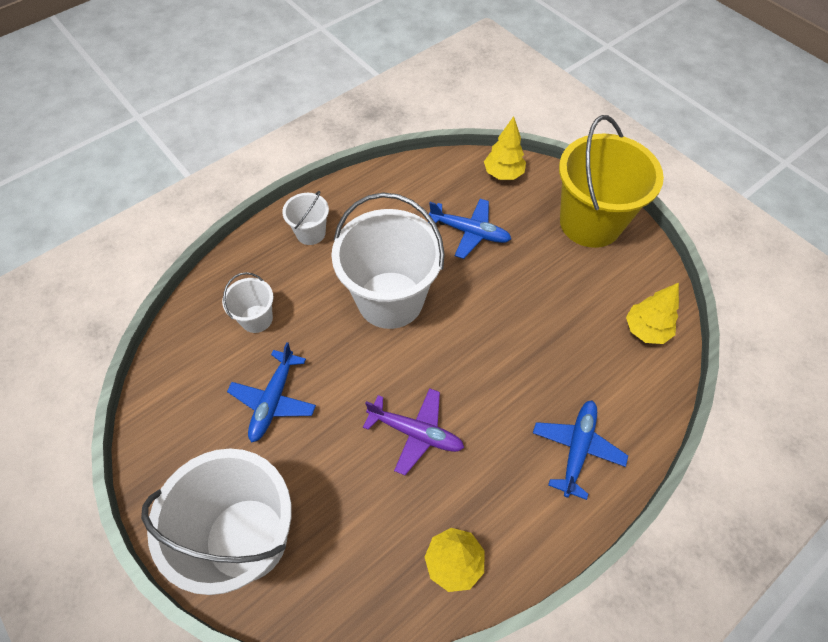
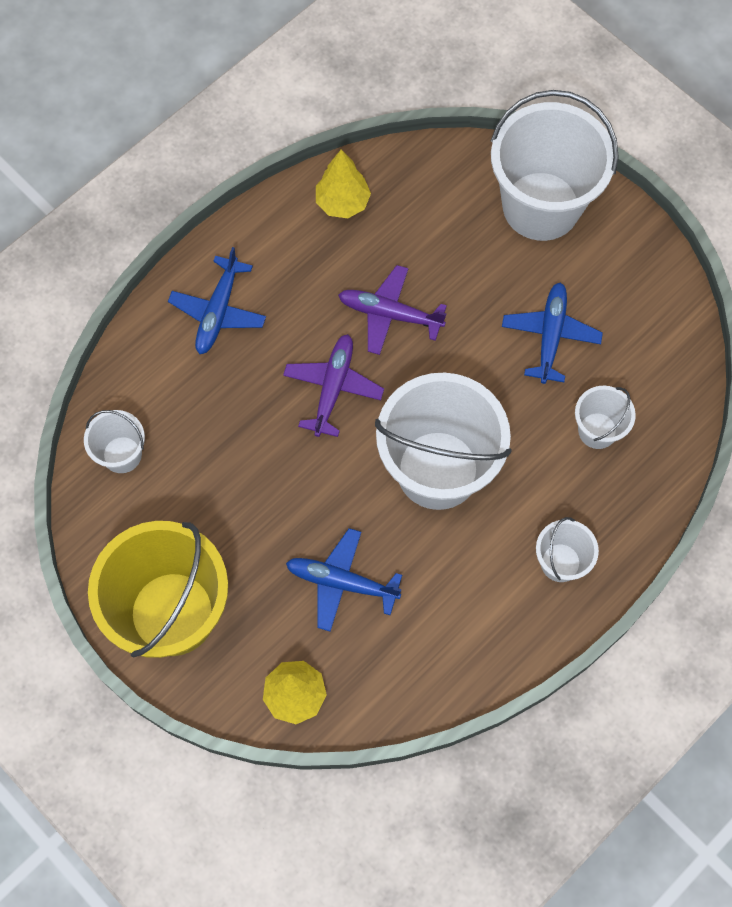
camera: 175 degrees right, 10 degrees up
(471, 369) = (333, 388): none -> purple plane
(646, 330) = (122, 454): yellow tree -> white bucket

